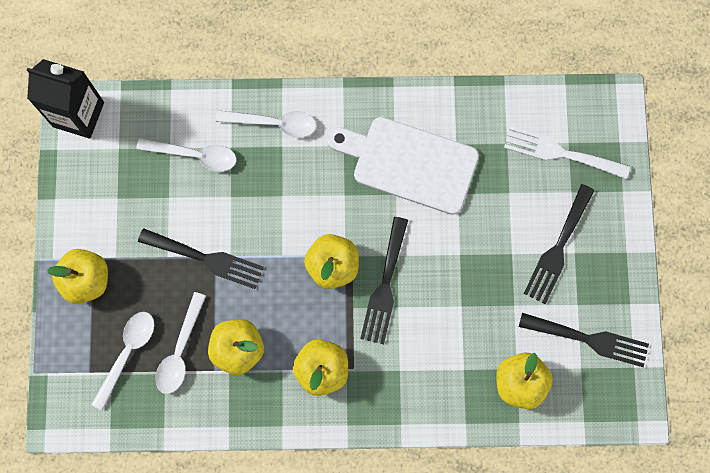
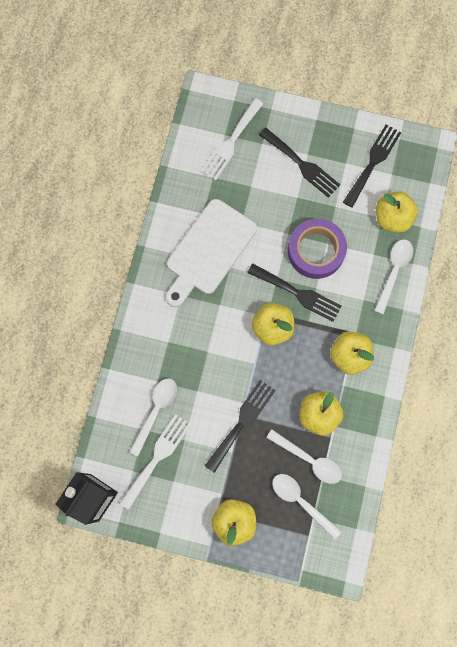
camera: 75 degrees left, 0 degrees up
(140, 172) = (157, 457): none -> white fork
(273, 123) = (148, 343): white spoon -> white spoon (394, 272)
(446, 295) = (316, 251): none -> purple tape

